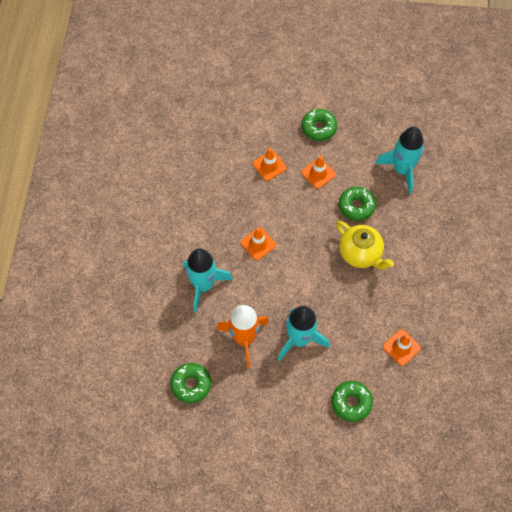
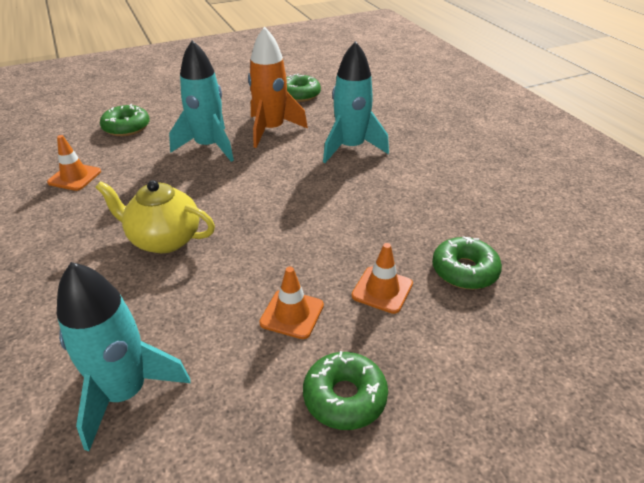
camera: 150 degrees right, 25 degrees down
(258, 244) = (319, 199): orange traffic cone -> none
(356, 206) = (197, 294): green donut -> green donut (464, 271)

